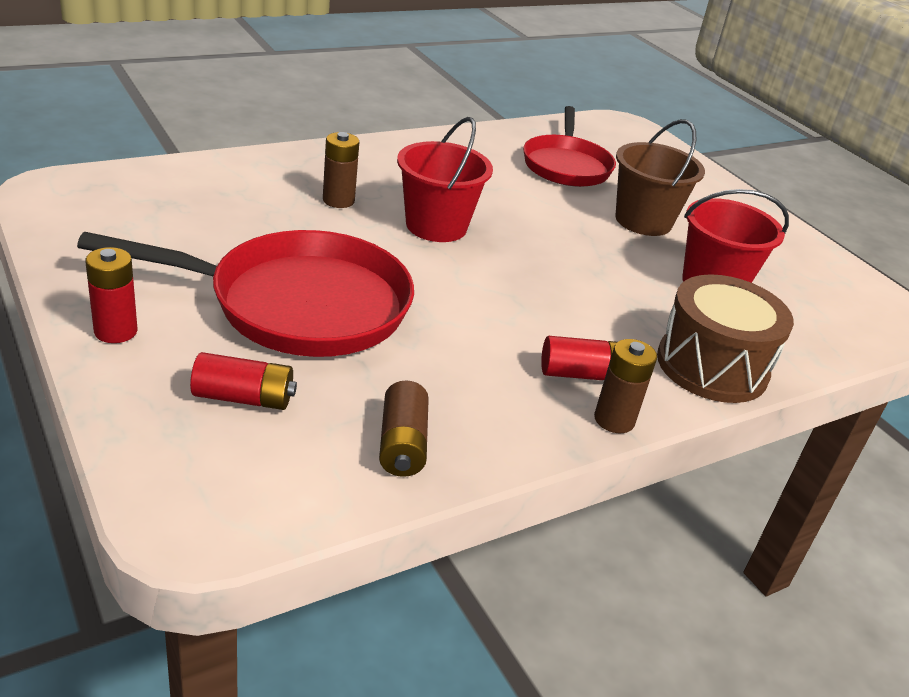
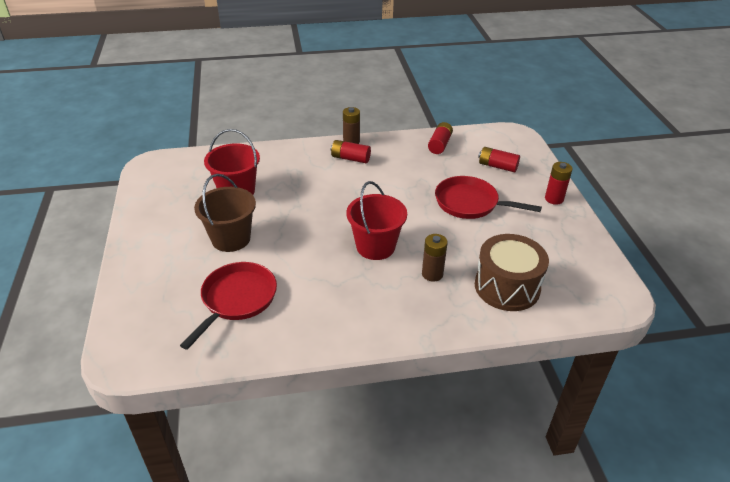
camera: 155 degrees left, 5 degrees up
(297, 304) = (470, 203): red pan -> red pan, size x0.65
(402, 444) = (439, 144): brown battery -> red battery
(712, 366) = (287, 154): brown drum -> brown drum (507, 287)

